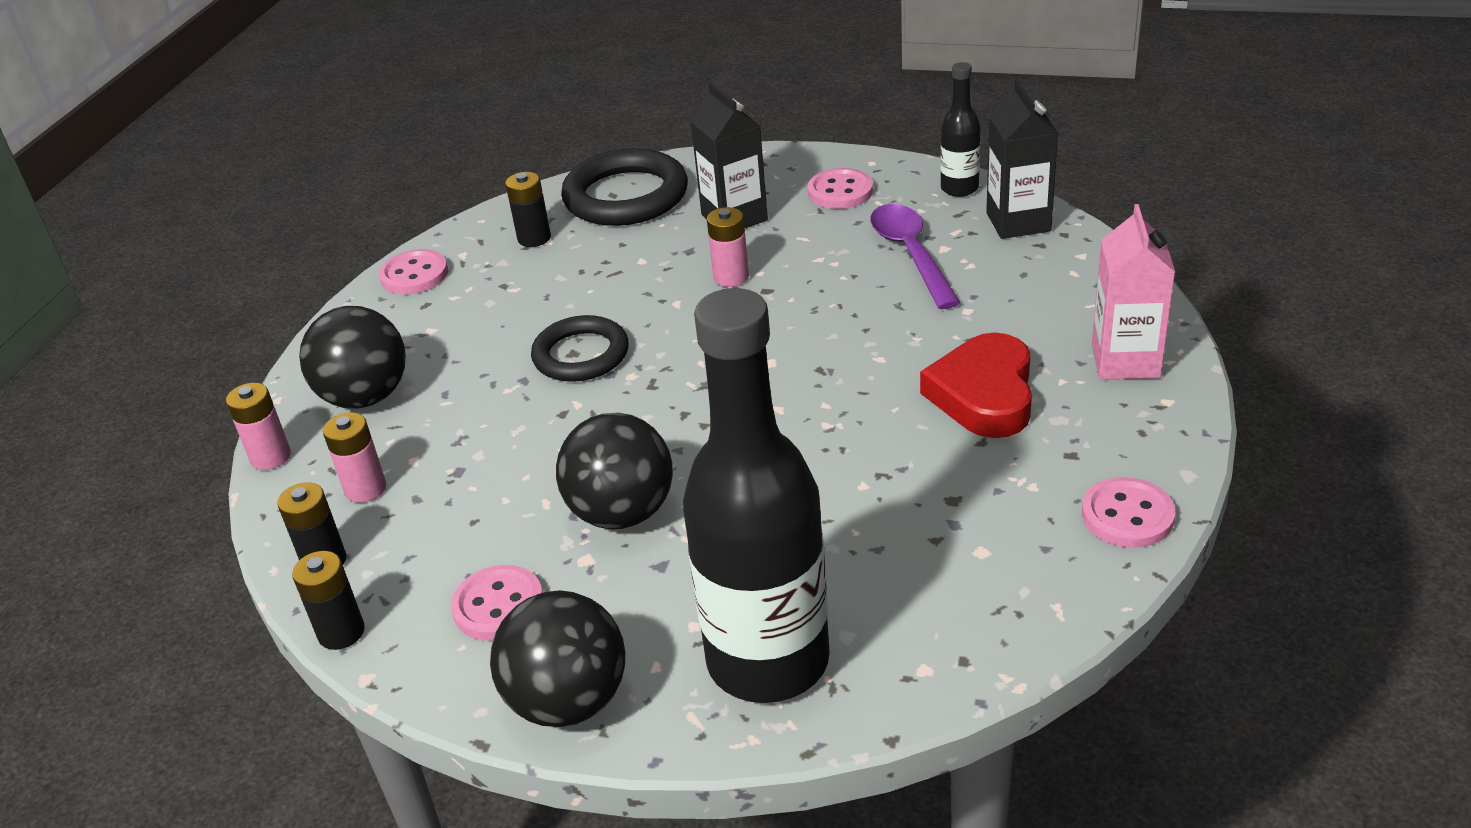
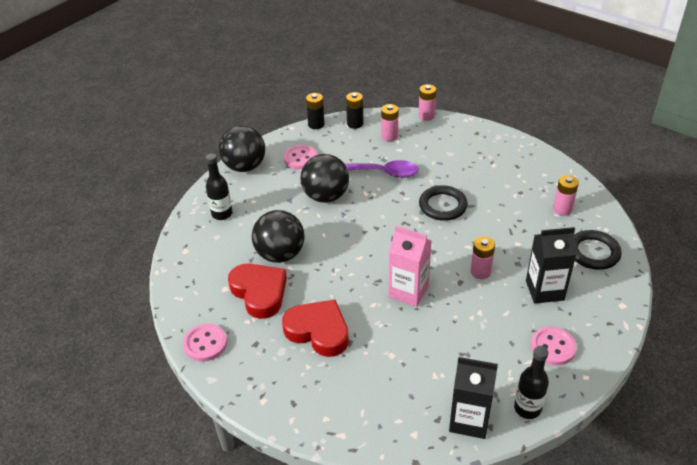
camera: 110 degrees right, 5 degrees up
(366, 397) = (451, 142): black ball -> black ball (280, 254)
(414, 275) = (546, 165): pink button -> none
(534, 238) = (562, 209): black battery -> pink battery
(626, 196) = (593, 252): black ring -> black ring, size x0.66
(768, 661) = (222, 214): black bottle -> black bottle, size x0.45
(911, 254) = (461, 353): purple spoon -> purple spoon (379, 172)
(955, 498) = (259, 292): none -> red heart
(1125, 361) = (304, 400): pink carton -> pink carton (408, 291)

